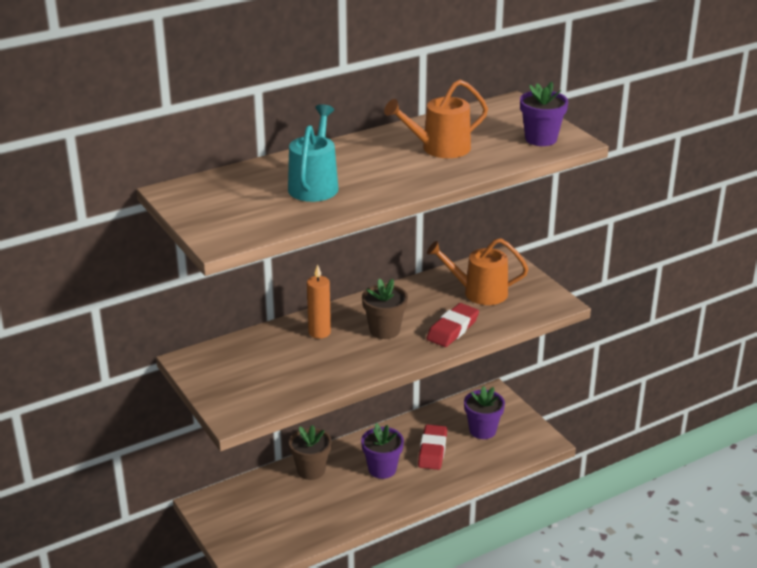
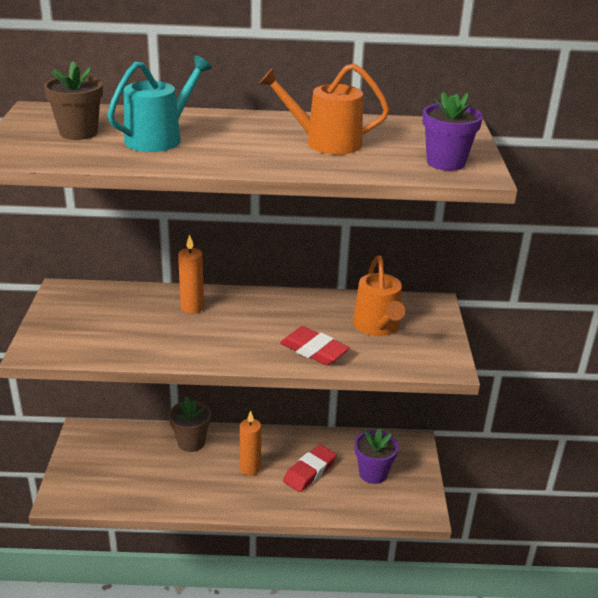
camera: 30 degrees right, 0 degrees up
(382, 469) = (250, 468): purple flower pot -> orange candle
(384, 330) = (250, 327): brown flower pot -> brown flower pot (78, 133)
(452, 329) = (313, 350): red eraser -> red eraser turned 60 degrees clockwise
(479, 292) = (378, 326): orange watering can -> orange watering can turned 135 degrees counterclockwise

